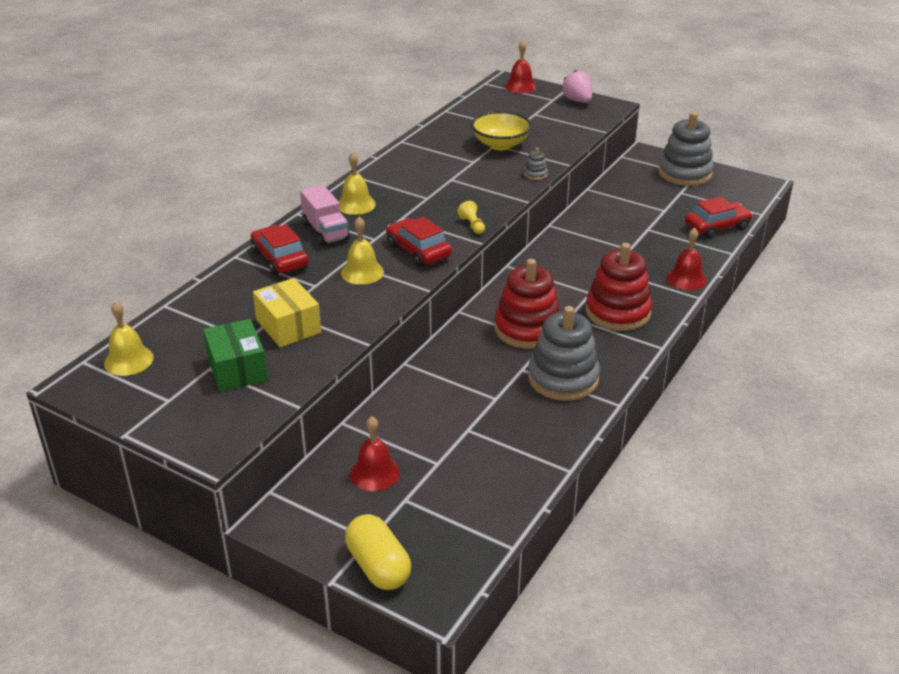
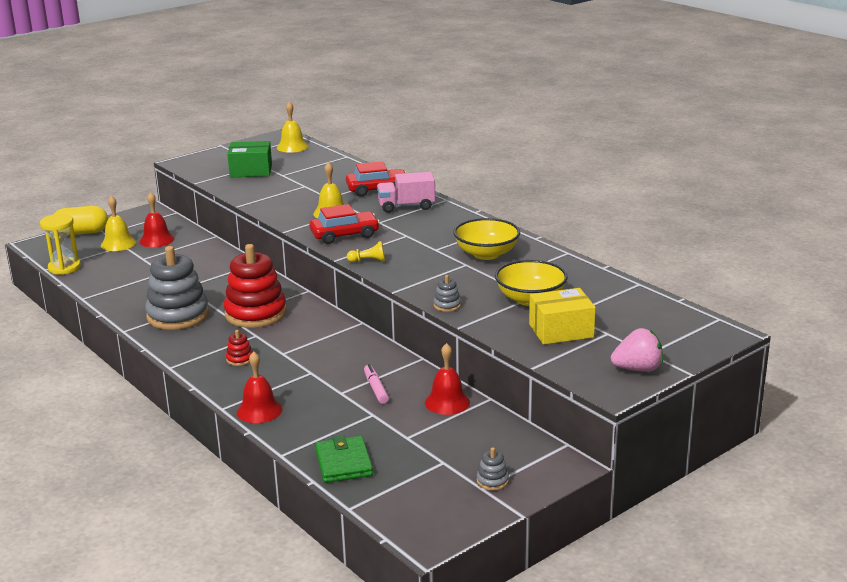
camera: 110 degrees right, 10 degrees down
(288, 326) = (283, 186): yellow box -> yellow box (561, 331)
(356, 204) = (444, 221): yellow bell -> yellow bell (118, 243)
(424, 173) = (486, 254): none -> yellow bowl
(499, 528) = (64, 268): none -> yellow hourglass
(520, 86) = (700, 339): red bell -> red bell (447, 402)
(611, 235) = (376, 388): none -> pink marker
(618, 312) = (240, 359): red stacking toy -> red stacking toy, size x0.41
(685, 173) = (492, 481): grey stacking toy -> grey stacking toy, size x0.41
(717, 227) = (343, 463): red car -> green wallet

